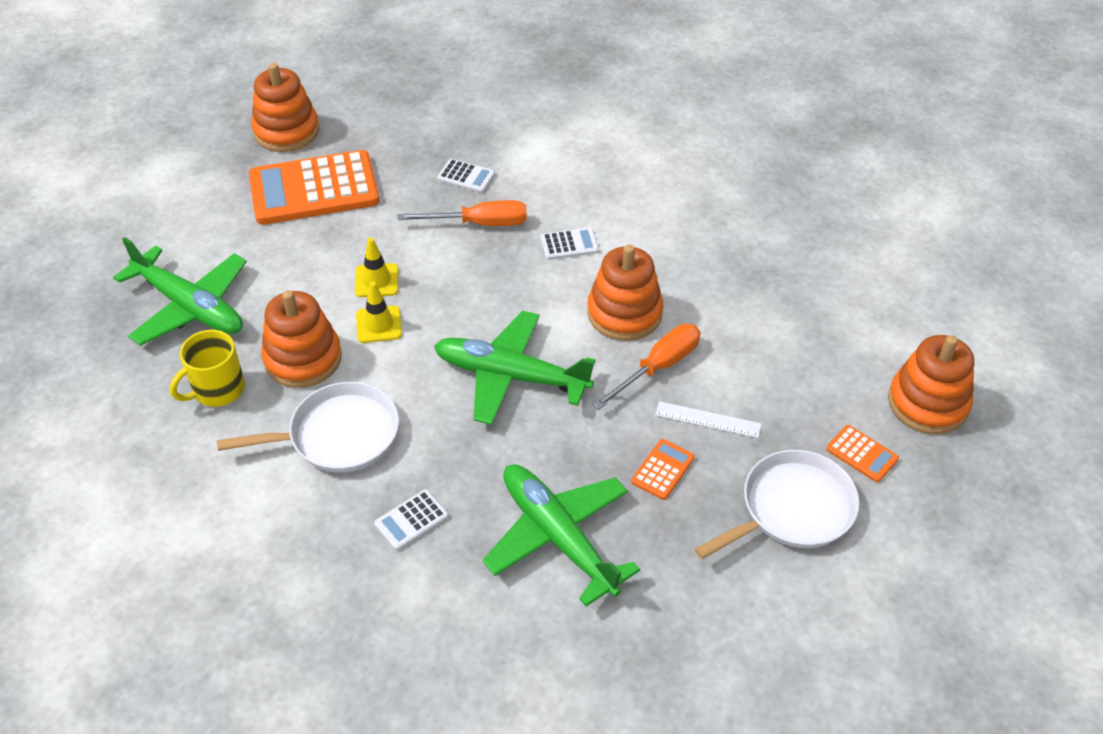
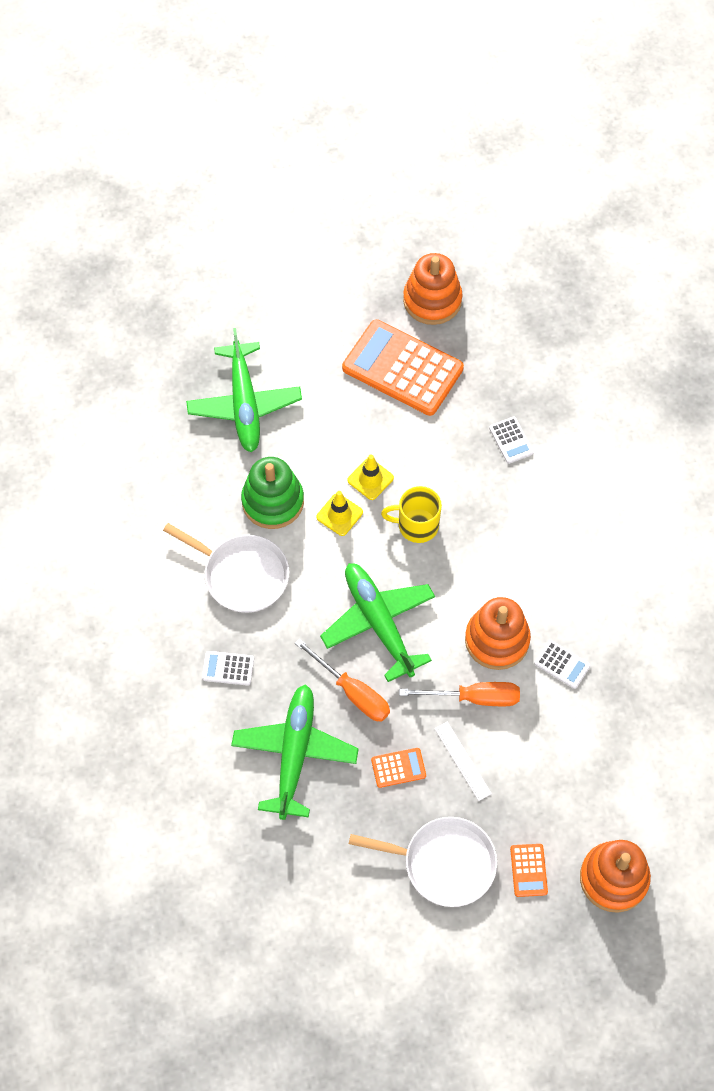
camera: 45 degrees right, 15 degrees up
(217, 389) = (206, 482): yellow mug -> yellow mug (416, 525)
(303, 358) = (273, 501): orange stacking toy -> green stacking toy
(479, 223) = (479, 488): orange screwdriver -> orange screwdriver (352, 692)
(569, 244) = (519, 556): white calculator -> white calculator (562, 664)

